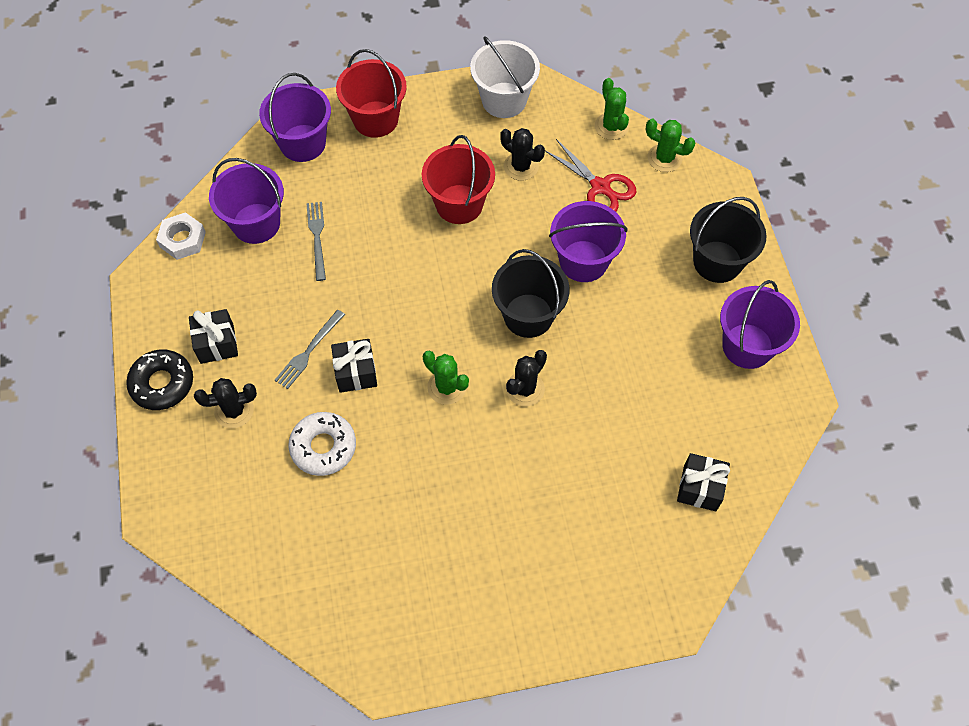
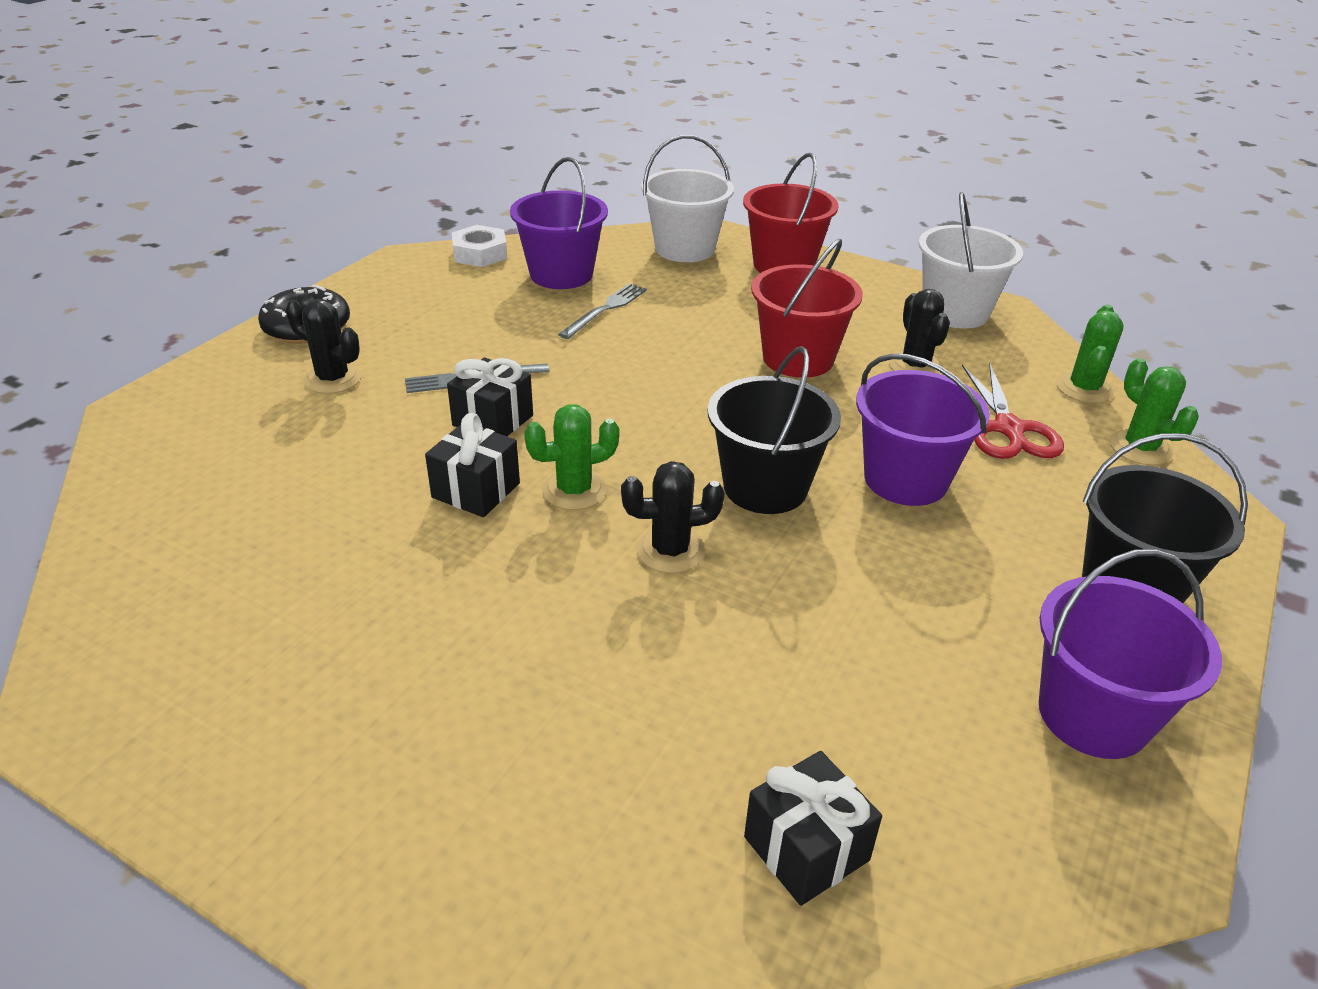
camera: 40 degrees right, 25 degrees down
(217, 344) = (397, 328): black gift -> black gift (476, 490)
(303, 143) = (685, 249): purple bucket -> white bucket
(323, 447) = (366, 457): white donut -> none
(446, 387) = (574, 490): green cactus -> green cactus turned 75 degrees clockwise

